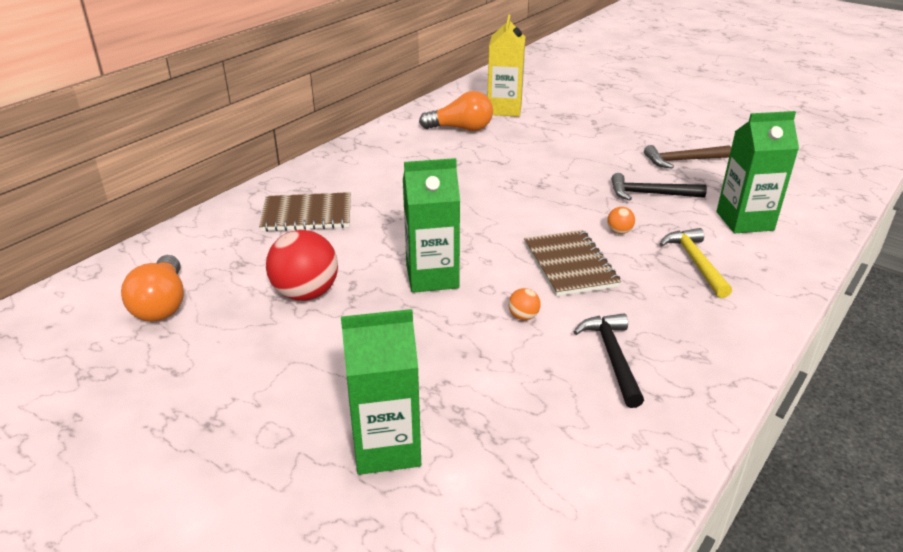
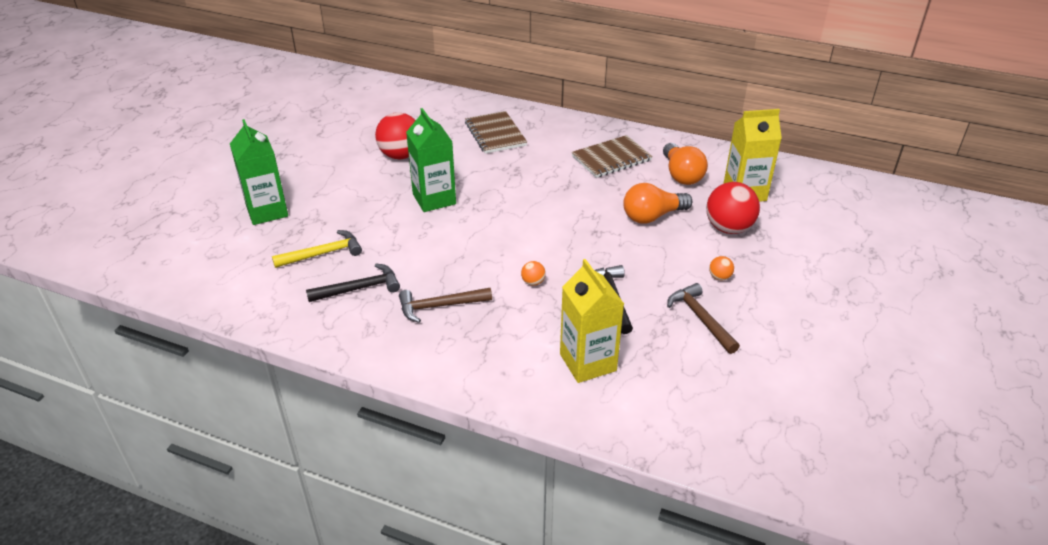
camera: 75 degrees right, 5 degrees up
(162, 304) = (377, 112): orange light bulb -> orange light bulb (652, 216)
(523, 316) = (397, 244): orange ball -> orange ball (719, 277)
(556, 126) = (728, 228): none -> red ball
(570, 265) = (470, 259): brown notebook -> brown notebook (611, 158)
(654, 296) = (439, 306): none -> brown hammer
(695, 262) = (499, 329): yellow hammer -> yellow hammer (323, 254)
(744, 221) = (588, 362): green carton -> yellow carton

